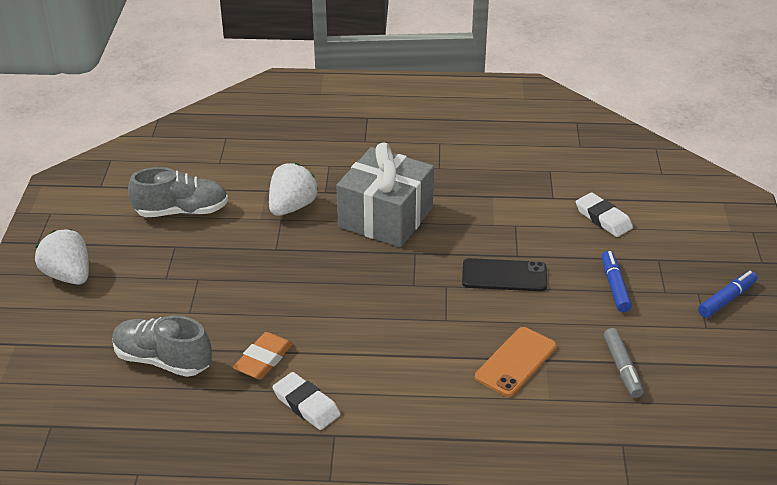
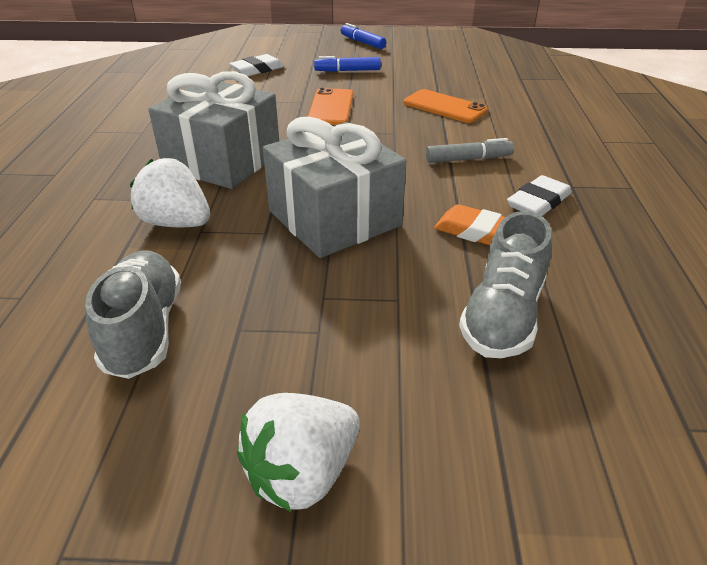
camera: 90 degrees left, 0 degrees up
(291, 282) = (334, 218): none -> grey gift
(504, 276) = (331, 107): black phone -> orange phone
(622, 368) = (442, 74): grey marker -> grey marker (468, 159)

